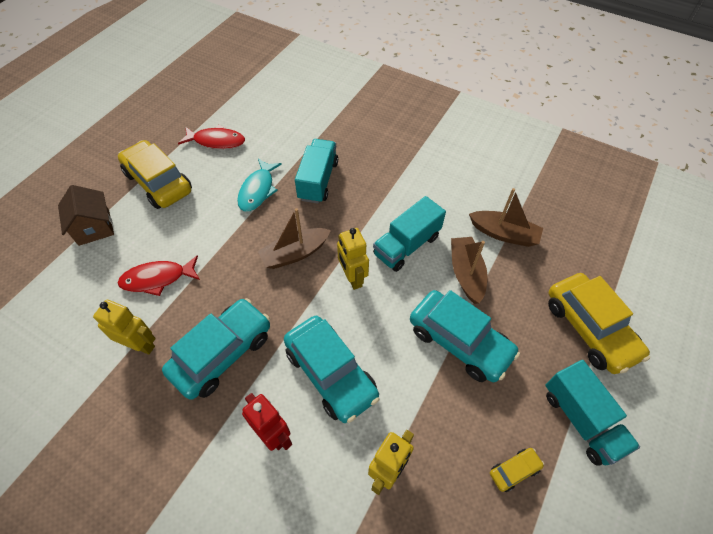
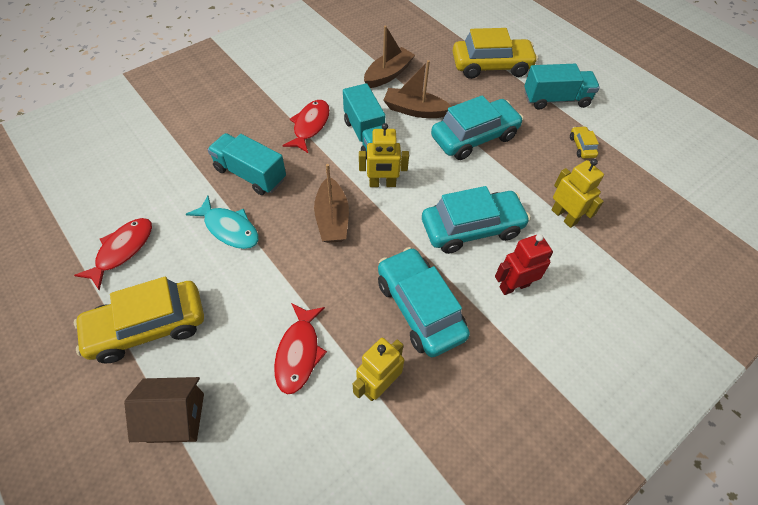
camera: 70 degrees left, 0 degrees up
(394, 198) = (310, 126): none -> red fish

